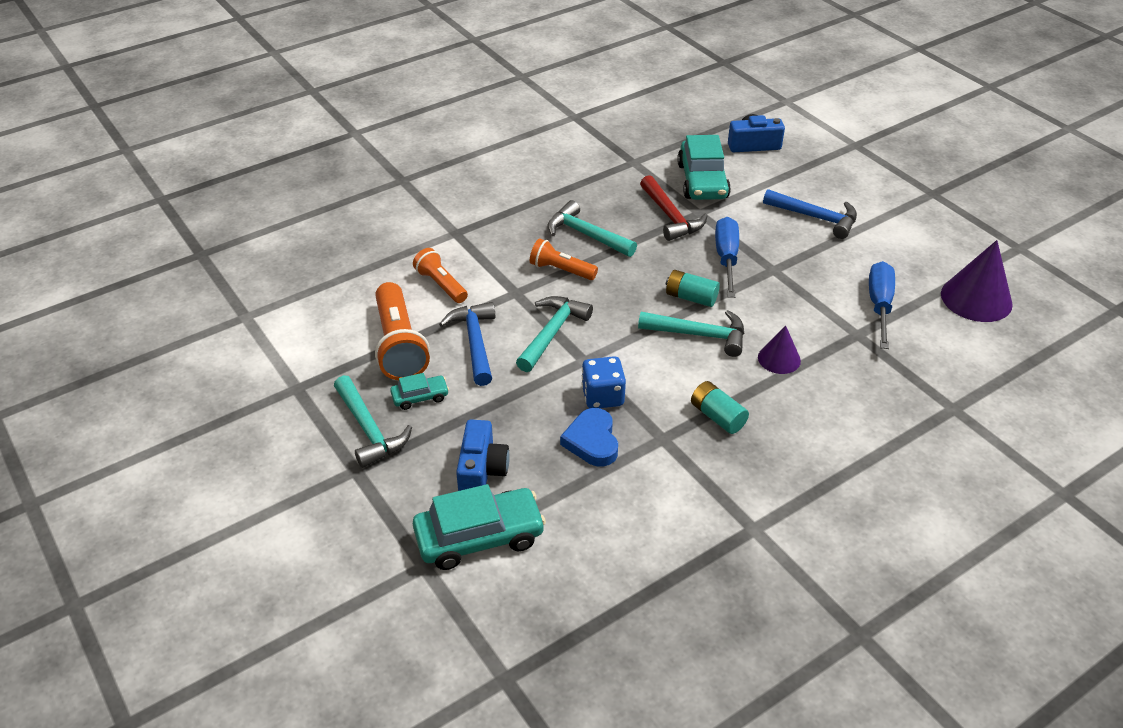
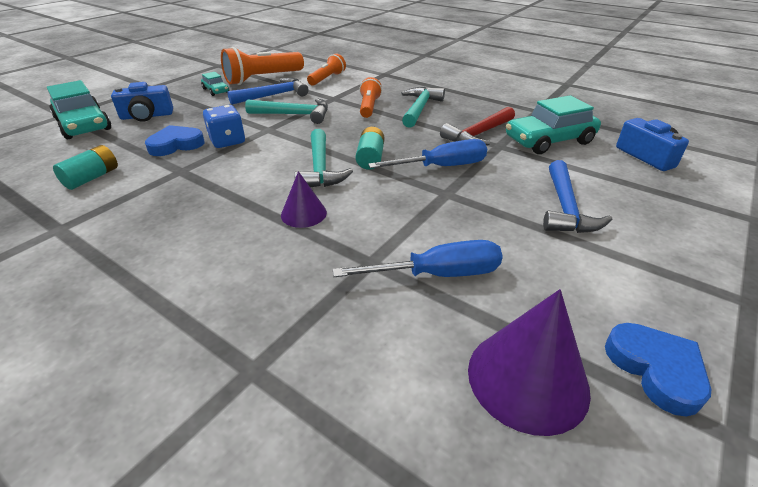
camera: 70 degrees right, 5 degrees down
(369, 430) = (185, 84): turquoise hammer -> none
(717, 416) = (210, 191): turquoise battery -> turquoise battery (92, 178)
(976, 251) = (656, 369): none -> blue heart

